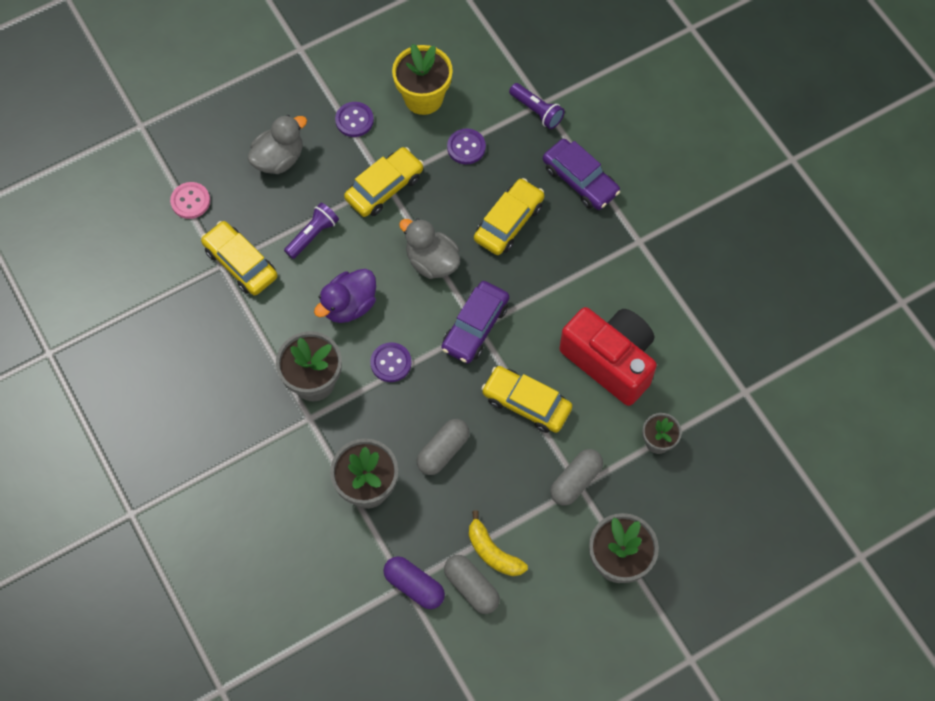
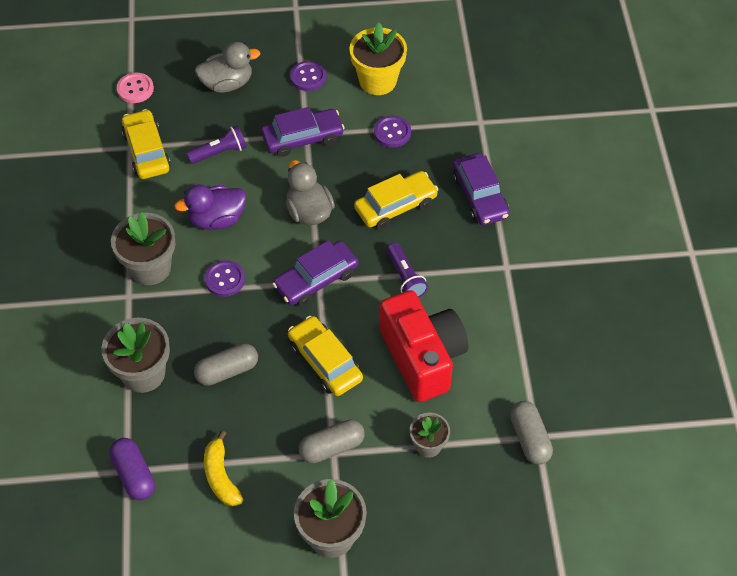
camera: 25 degrees right, 10 degrees down
(384, 187) = (303, 138): yellow car -> purple car
(471, 587) = (183, 498): grey capsule -> grey capsule (529, 438)
(537, 111) = (472, 126): purple flashlight -> purple flashlight (405, 277)

